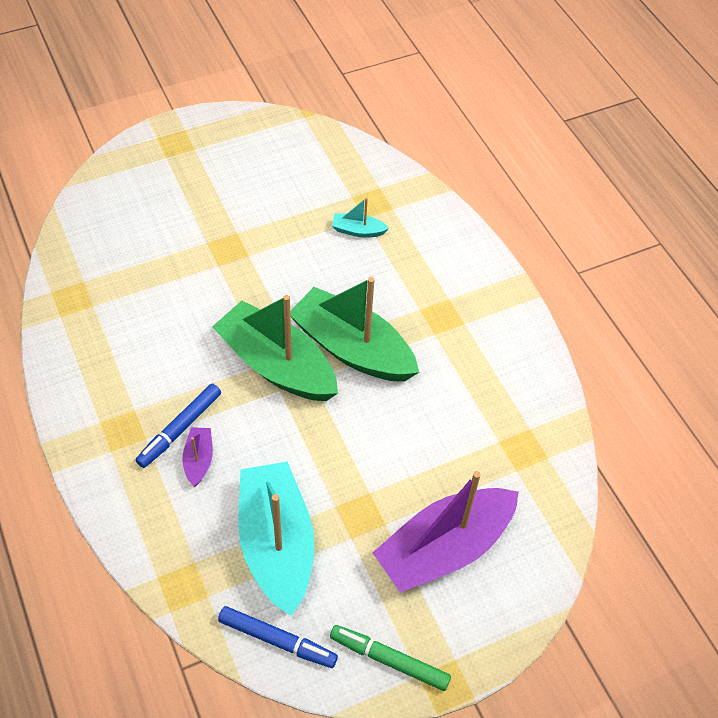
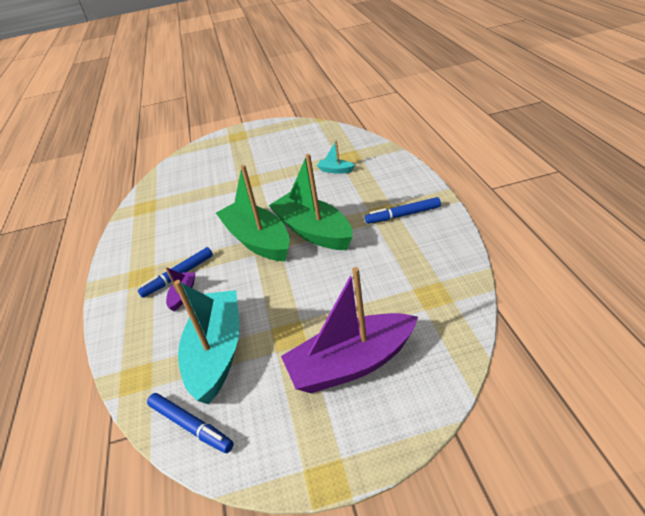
camera: 20 degrees right, 15 degrees down
(389, 660) = (280, 452): green marker -> none
(469, 321) = (403, 215): none -> blue marker

